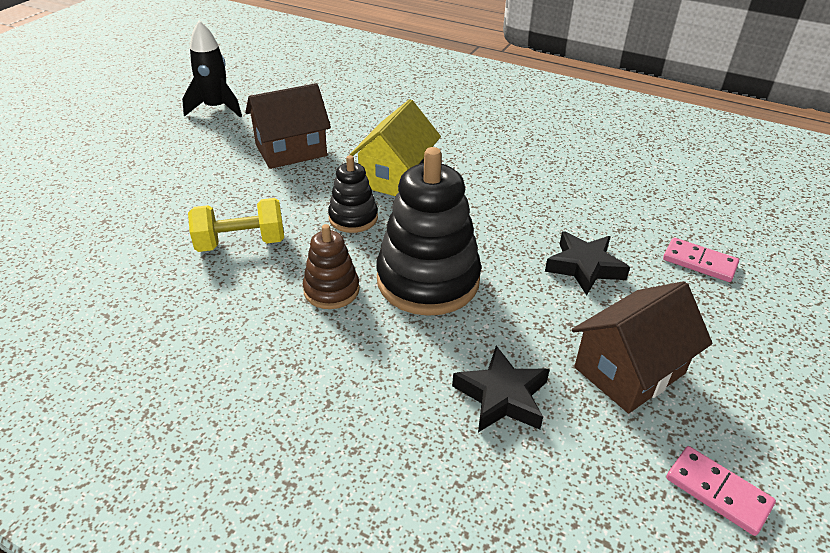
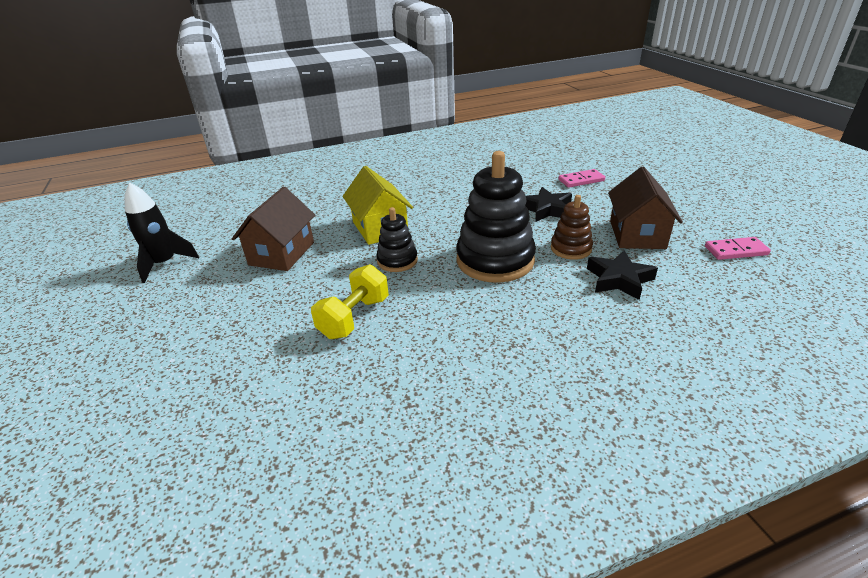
camera: 45 degrees left, 5 degrees down
(331, 290) = (458, 299): brown stacking toy -> brown stacking toy (571, 249)

